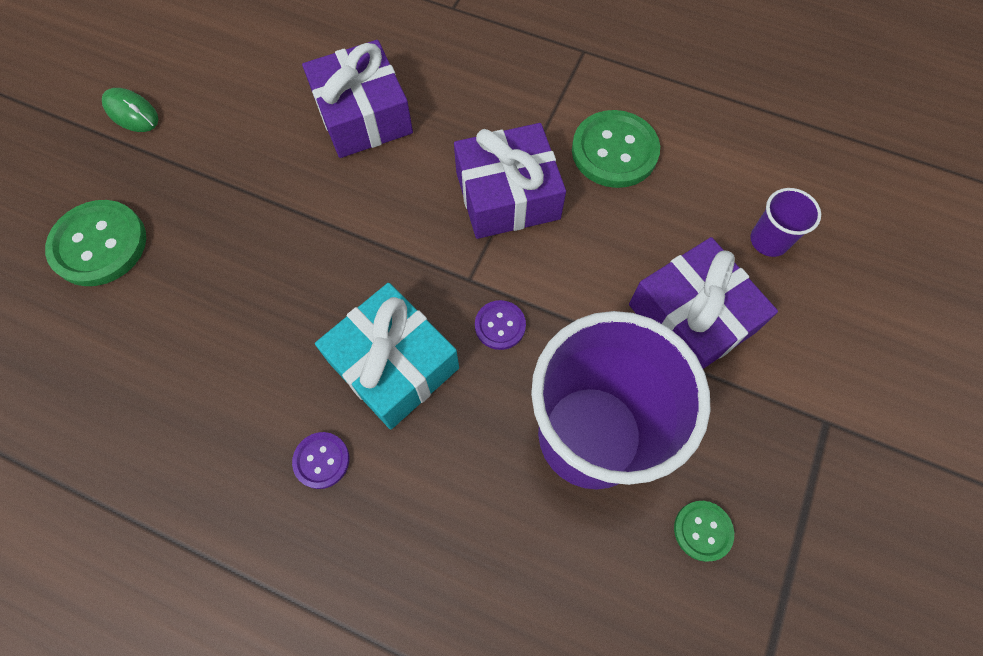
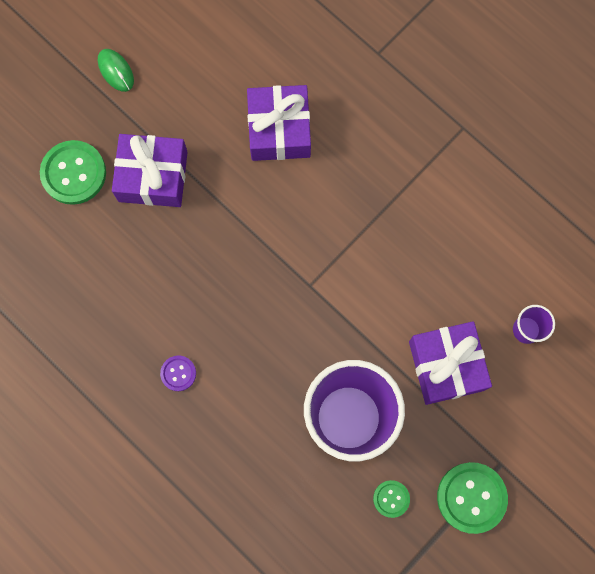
camera: 20 degrees right, 10 degrees up
(393, 365) = (241, 328): turquoise gift -> none
(500, 325) = (318, 325): purple button -> none
(507, 195) = (359, 231): purple gift -> purple gift (153, 176)
(614, 151) = (449, 222): green button -> green button (471, 497)

